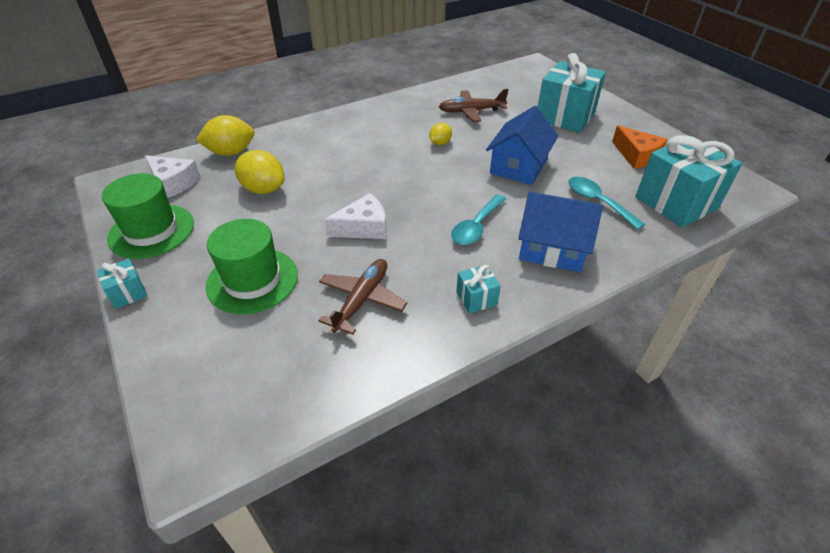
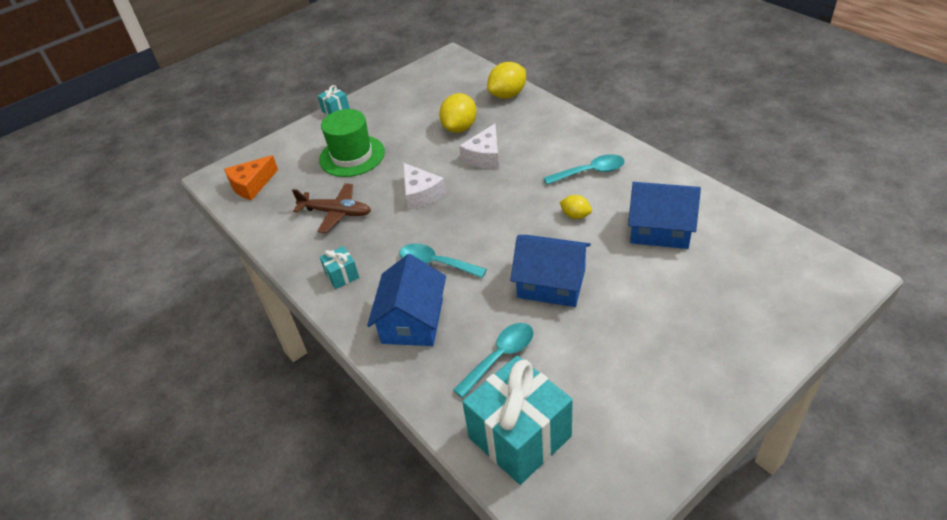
camera: 85 degrees right, 0 degrees up
(151, 231) = (397, 96): green hat -> none
(173, 183) = (456, 84): white cheese -> white cheese (484, 156)
(231, 152) = (508, 95): yellow lemon -> yellow lemon turned 75 degrees clockwise
(387, 128) = (590, 172): none -> turquoise spoon
(471, 111) = (660, 229): brown plane -> blue house
(565, 116) = (693, 320): turquoise gift -> none
(636, 156) = (619, 399): orange cheese -> orange cheese (251, 185)

